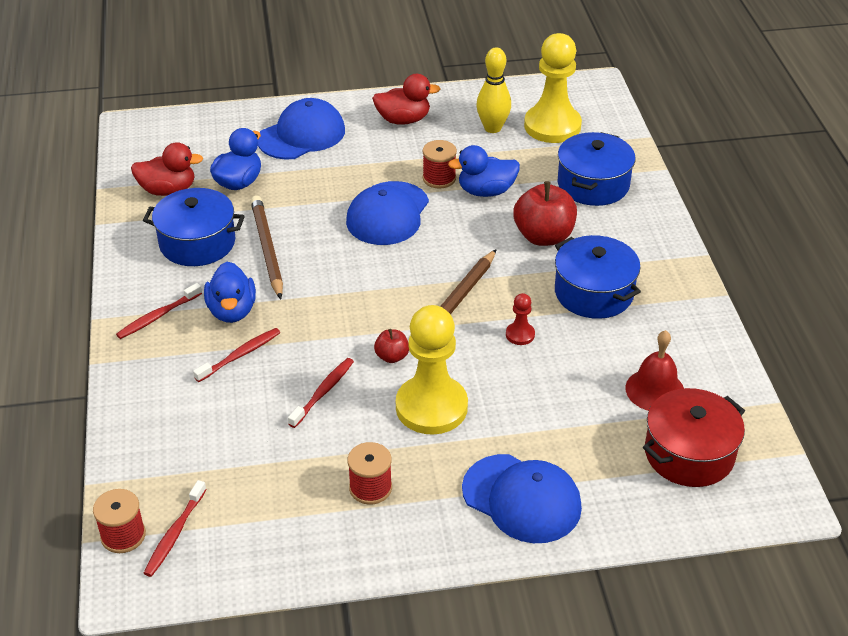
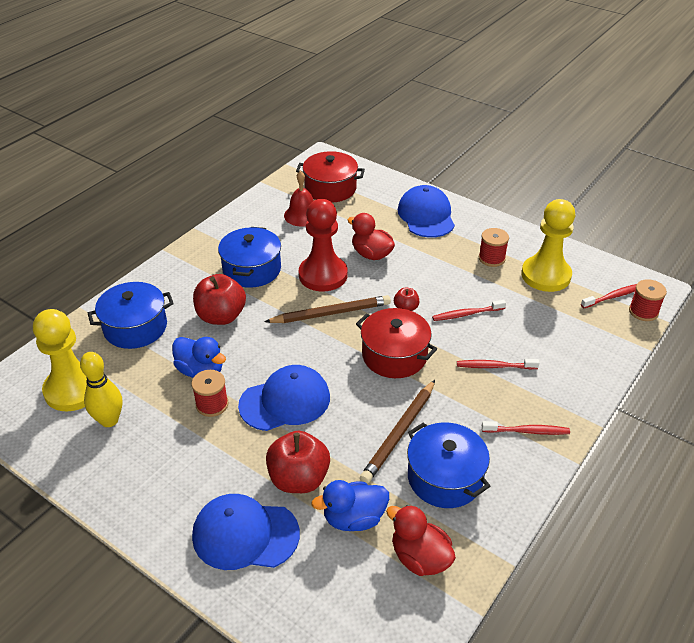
camera: 135 degrees left, 0 degrees up
(232, 311) = (471, 400): blue duck -> none
(307, 179) = (299, 479): none -> red apple
(345, 304) = (394, 355): none -> red pot
(403, 120) = (151, 483): red duck -> red duck (371, 254)
(431, 407) = (417, 272): yellow pawn -> yellow pawn (545, 275)
(520, 335) = (323, 275): red pawn -> red pawn, size x2.34

